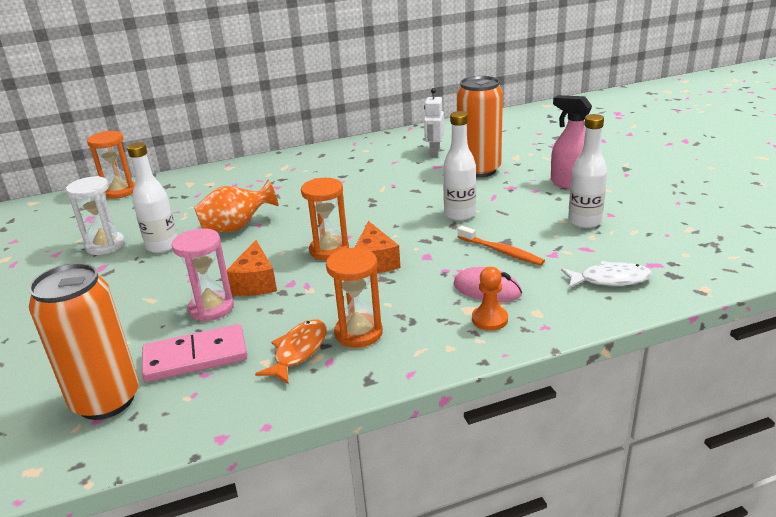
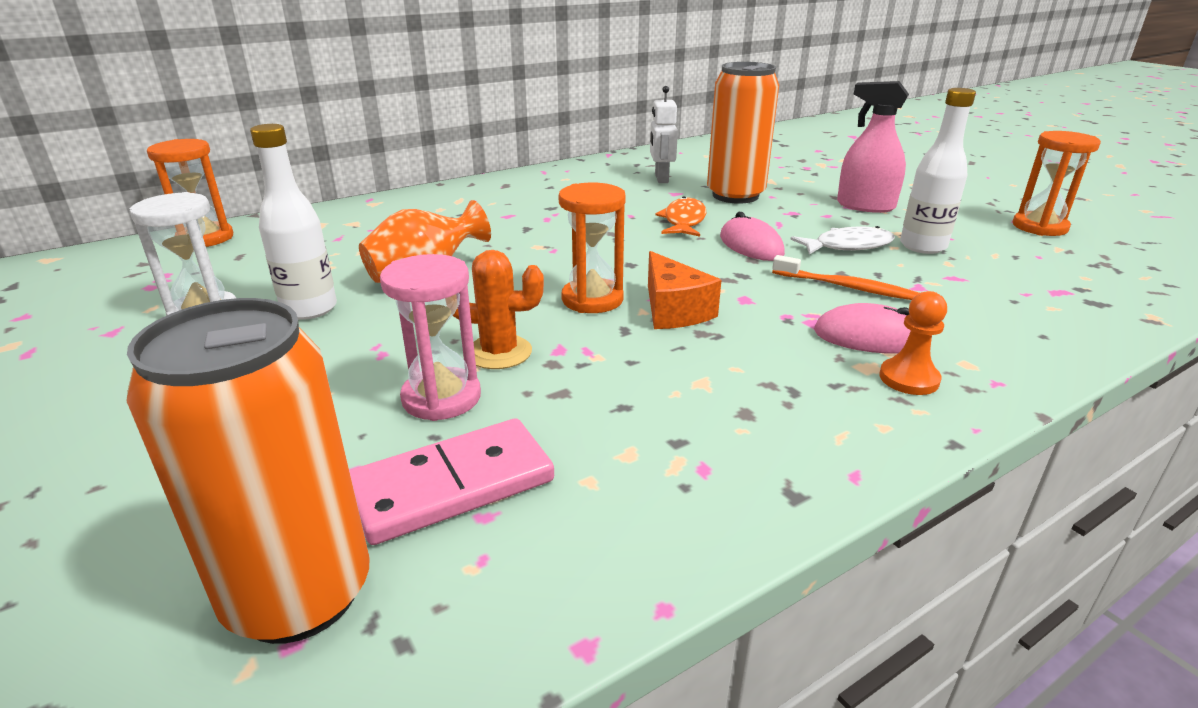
camera: 15 degrees left, 0 degrees up
(255, 282) = (499, 352): orange cheese -> orange cactus
(298, 351) = (639, 456): orange fish -> orange fish (684, 221)
(358, 333) = (721, 417): orange hourglass -> orange hourglass (1039, 227)
(459, 214) = (751, 245): white bottle -> pink mouse
(610, 279) = (1024, 313): white fish -> white fish (848, 246)

